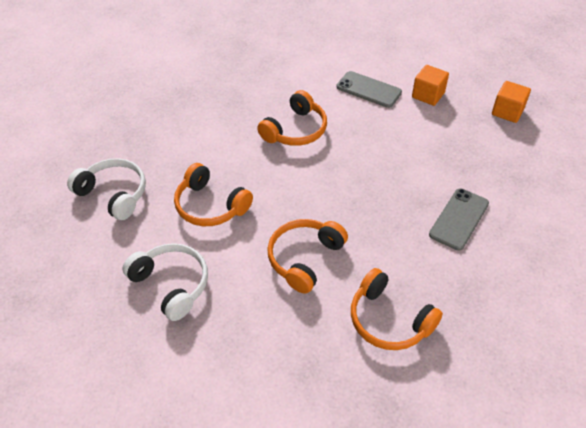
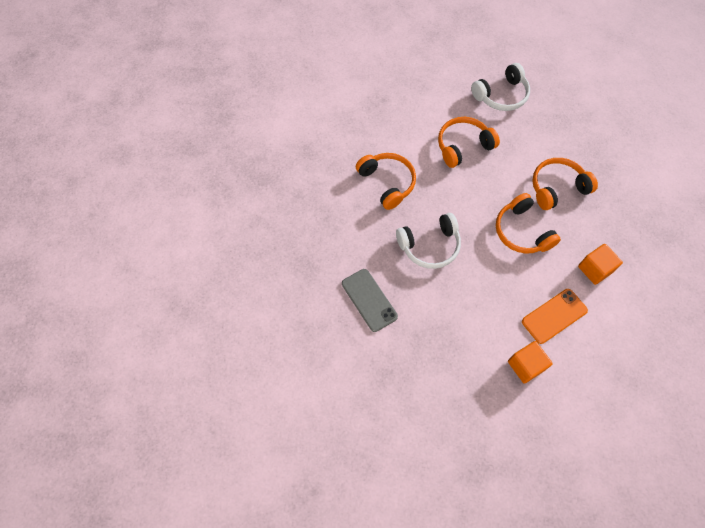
camera: 115 degrees right, 15 degrees up
(171, 284) = (405, 105): white headphones -> white headphones (429, 245)
(368, 90) = (554, 316): grey phone -> orange phone
(389, 319) = (314, 208): orange headphones -> orange headphones (557, 188)
(507, 112) = (471, 426): orange cube -> orange cube (594, 269)

